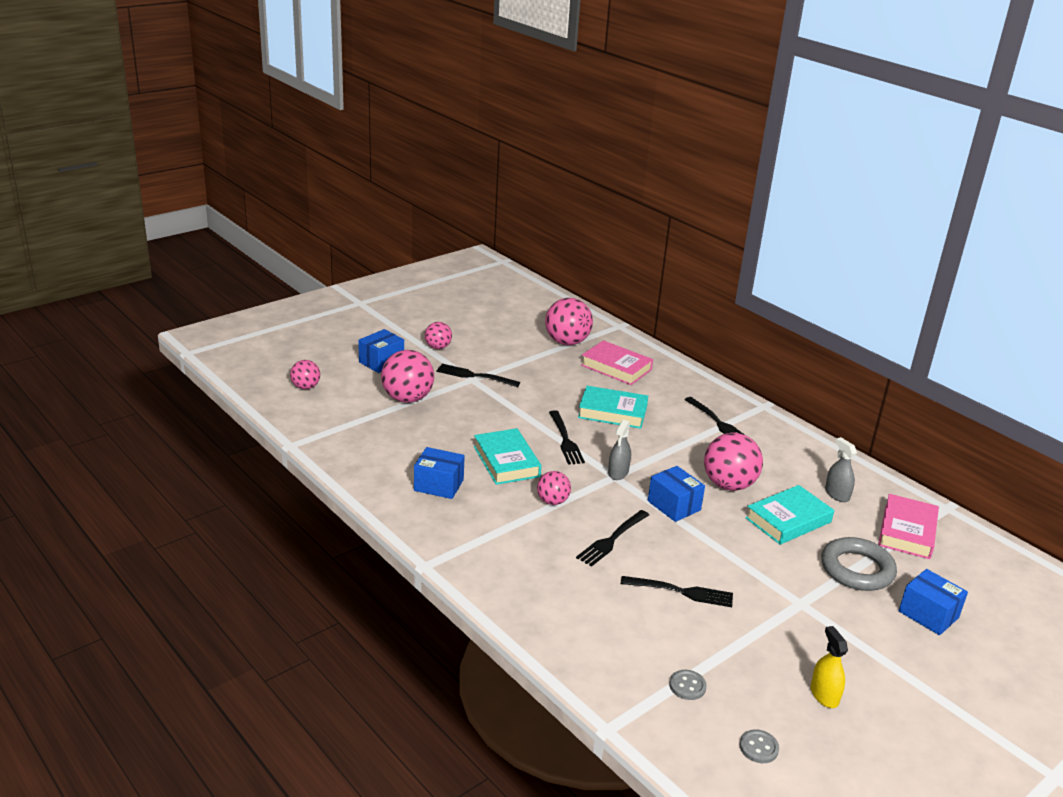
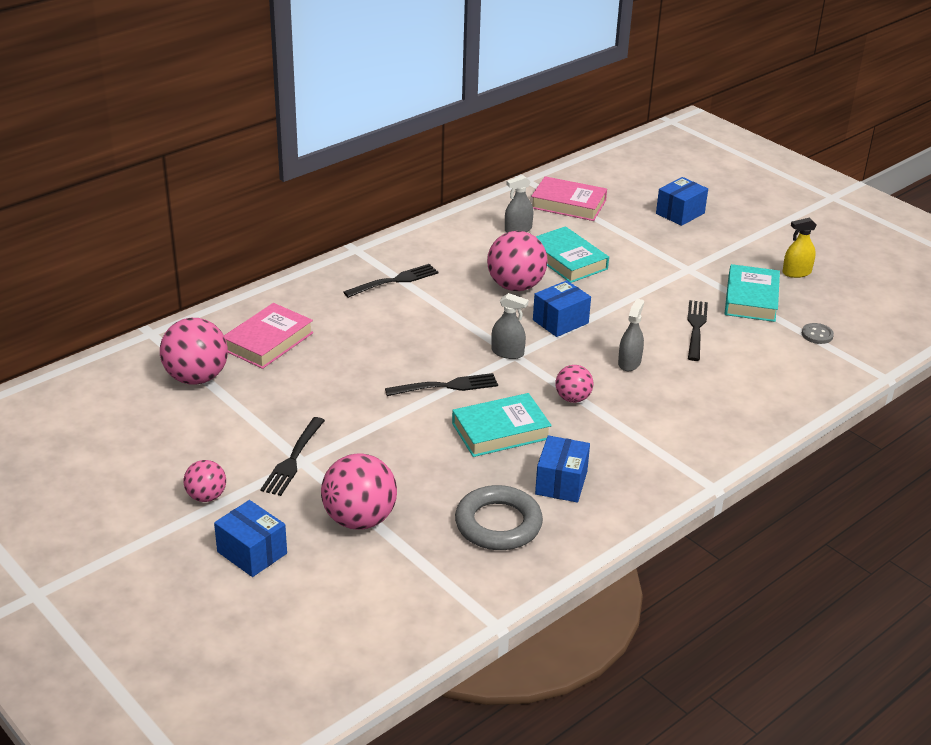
camera: 90 degrees left, 5 degrees up
(306, 387) = (332, 629): pink ball -> none
(612, 412) = (379, 350): turquoise book -> turquoise book (751, 299)
(612, 539) = (629, 362): black fork -> grey spray bottle
(758, 747) = (868, 308): grey button -> none
(857, 569) = (631, 236): grey ring -> grey ring (498, 524)

